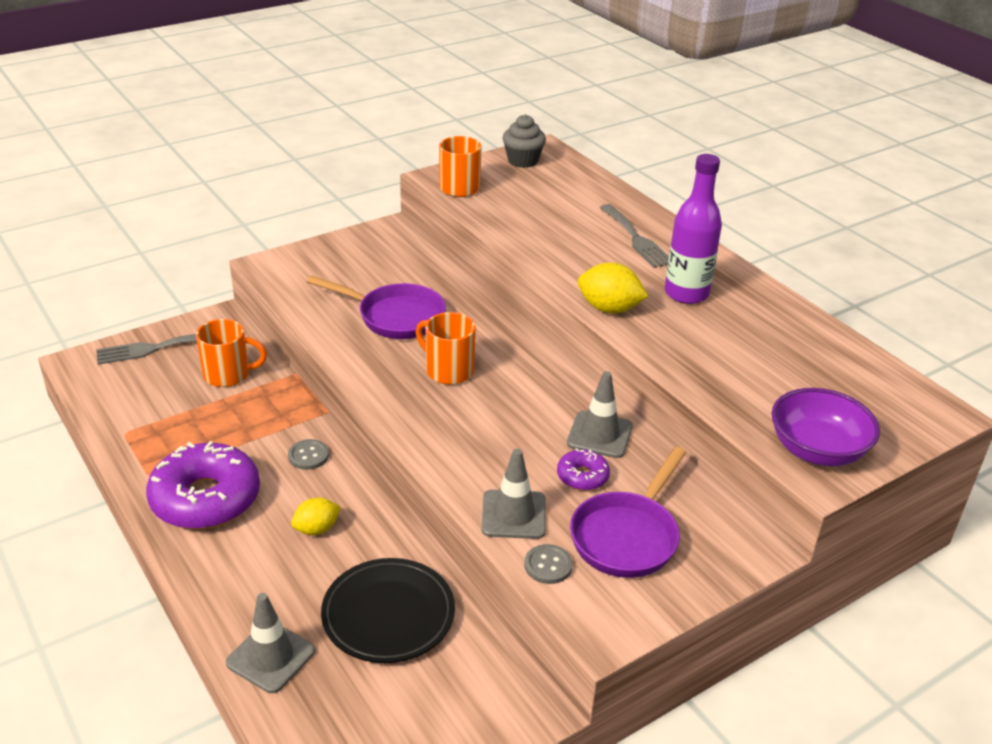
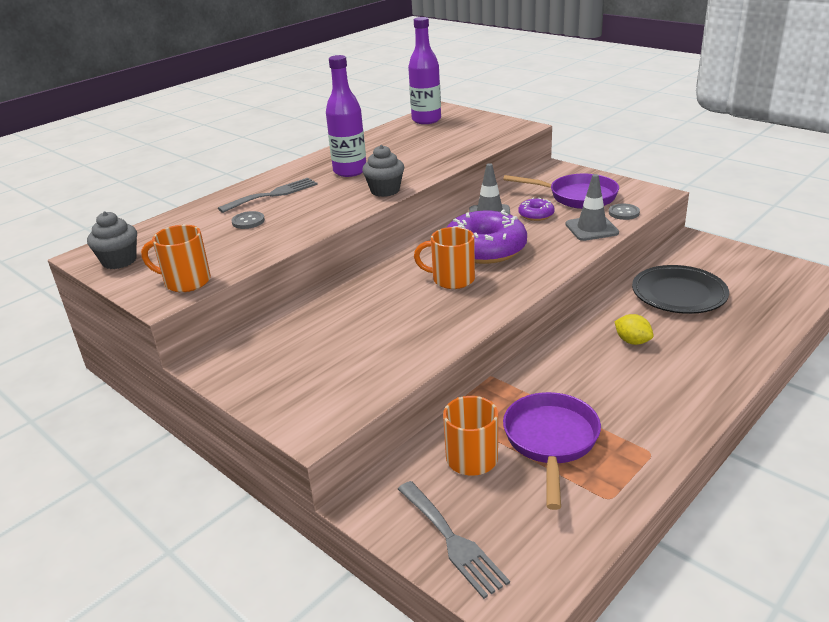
camera: 100 degrees left, 5 degrees down
(206, 499) = (650, 407): purple donut -> purple donut (485, 249)
(270, 657) = (758, 327): grey traffic cone -> none
(308, 456) = (556, 369): grey button -> grey button (248, 221)
(395, 317) = (384, 320): purple pan -> purple pan (551, 441)
(448, 370) = (452, 279): orange mug -> orange mug turned 75 degrees clockwise
(609, 309) = (385, 190): yellow lemon -> grey cupcake
(817, 450) = (499, 129): purple bowl -> none
(884, 387) = (426, 120): none -> purple bottle

